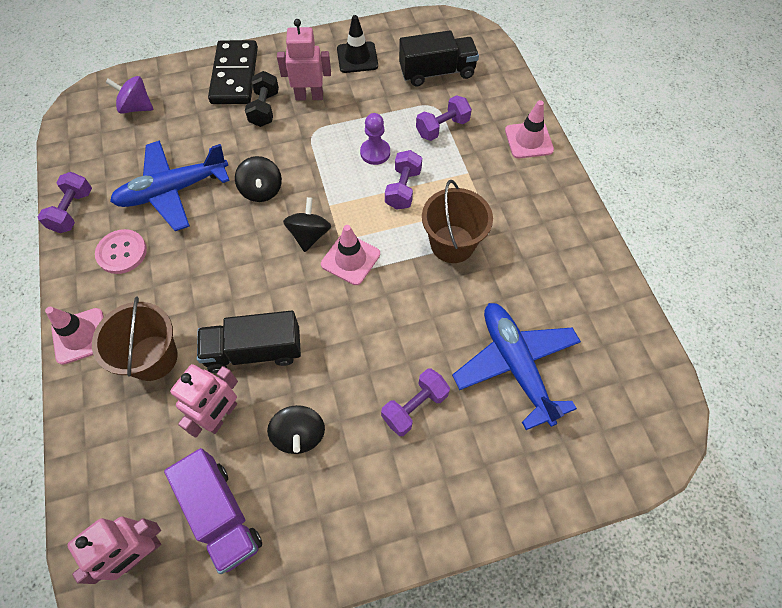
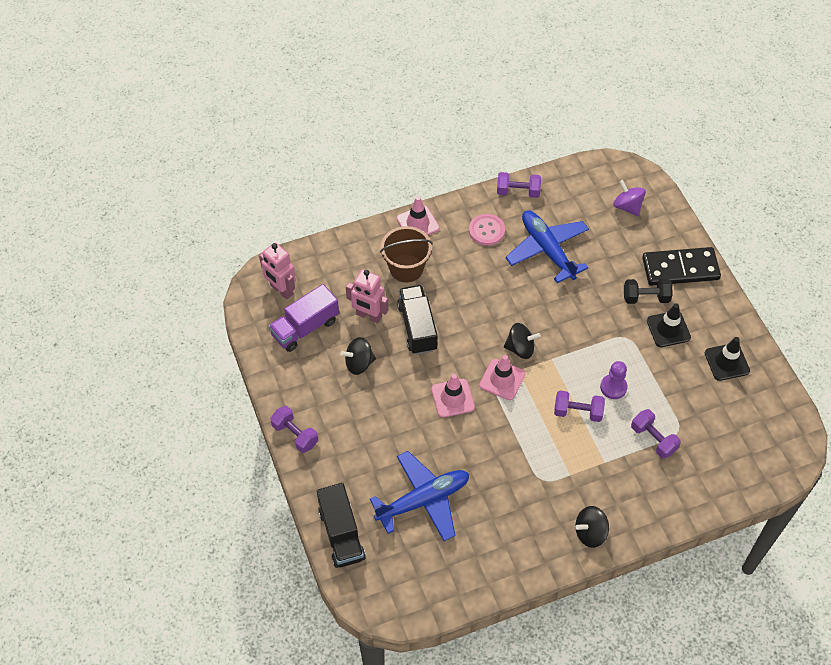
camera: 85 degrees right, 5 degrees down
(136, 107) = (627, 206): purple spinning top -> purple spinning top turned 45 degrees counterclockwise
(262, 190) = (558, 309): black spinning top -> black spinning top (590, 533)
(309, 96) = (668, 329): pink robot -> black traffic cone
(415, 407) = (384, 433): purple dumbbell -> purple dumbbell (295, 435)
(437, 72) = (723, 431): black truck -> black truck (341, 534)
(452, 244) = (527, 452): brown bucket -> none
(528, 140) = (653, 513): pink traffic cone -> pink traffic cone (452, 398)

